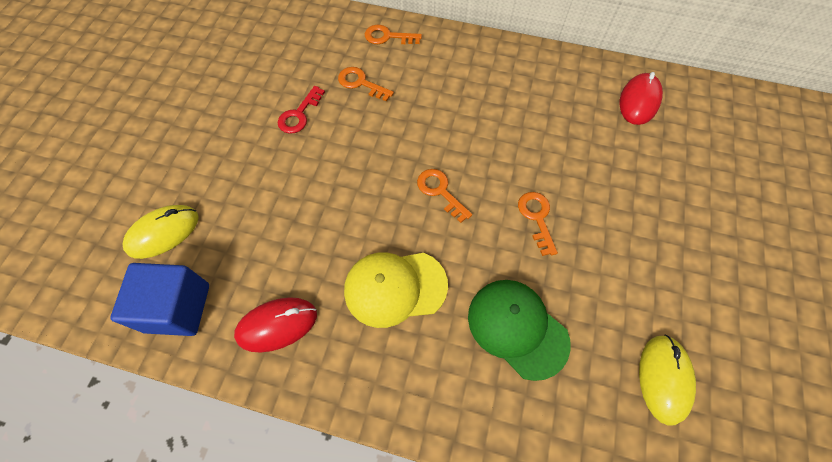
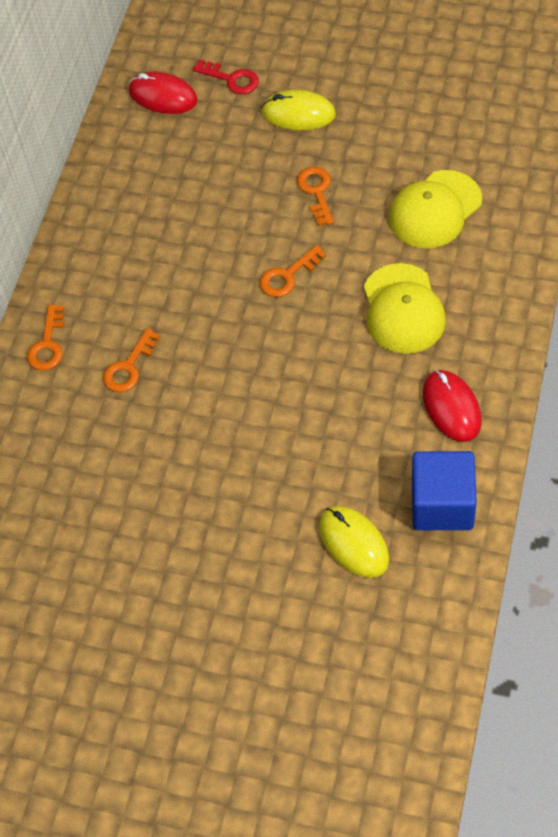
camera: 85 degrees left, 5 degrees down
(299, 114) = (179, 429): red key -> red key (231, 79)
(517, 328) = (435, 210): green cap -> yellow cap
(537, 218) = (316, 192): orange key -> orange key turned 90 degrees clockwise
(664, 379) = (469, 109): yellow mouse -> yellow mouse (298, 113)

